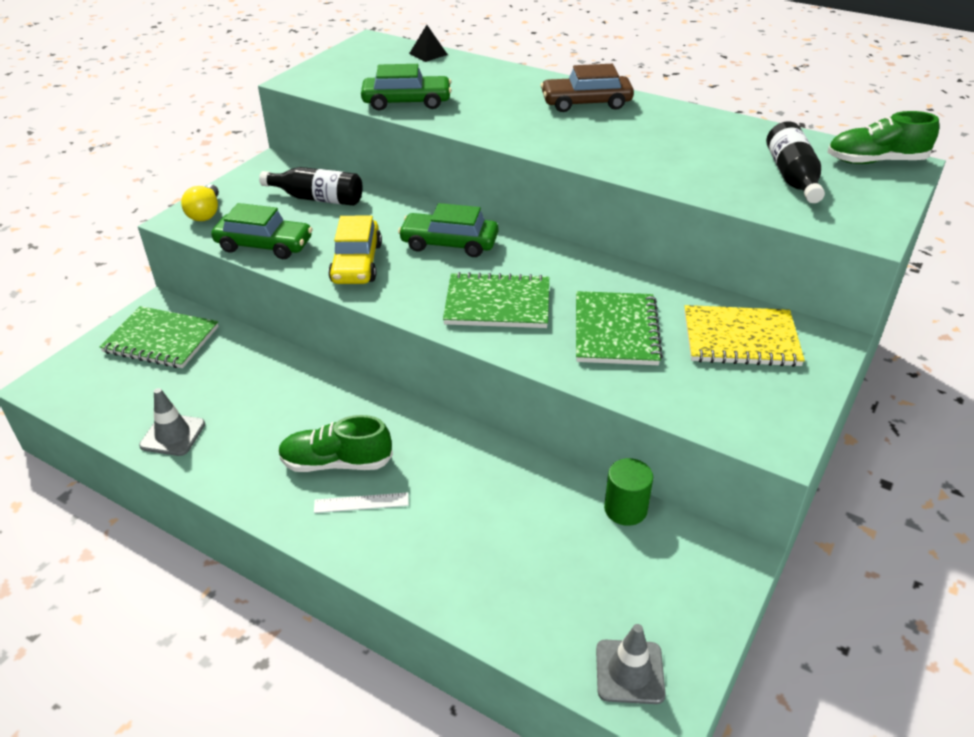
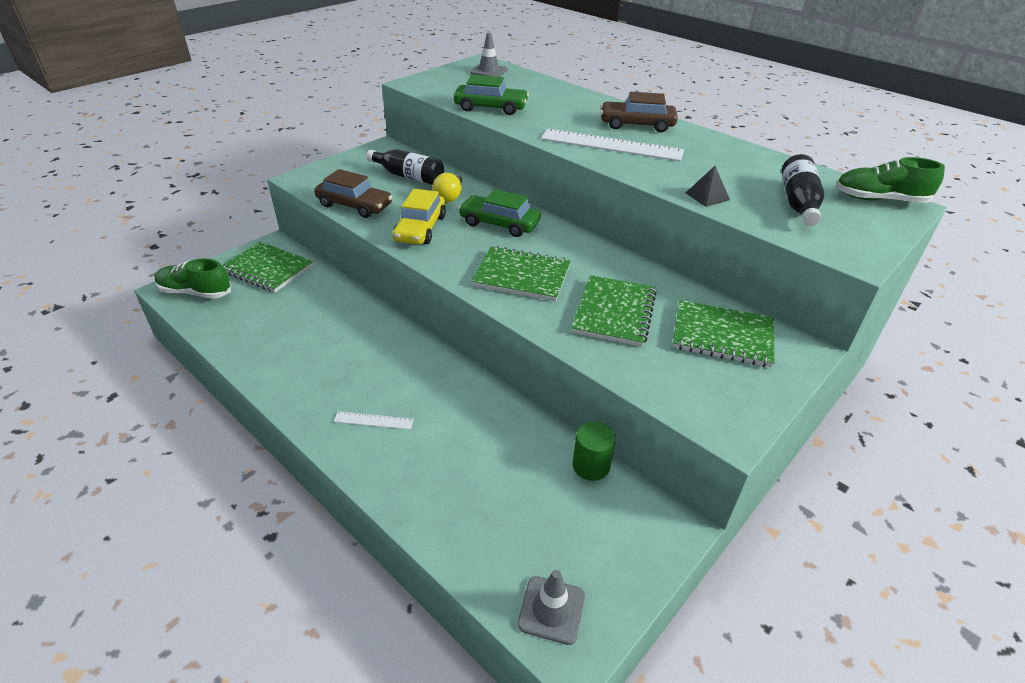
camera: 10 degrees right, 0 degrees up
(173, 435) = (249, 342): grey traffic cone -> grey traffic cone (489, 71)
(205, 213) = (320, 176): yellow light bulb -> yellow light bulb (450, 196)
(264, 245) = (354, 205): green car -> brown car
(336, 463) = (365, 385): green shoe -> green shoe (195, 292)
(428, 54) = (522, 75): black pyramid -> black pyramid (707, 196)
(566, 133) = (611, 145): none -> white ruler
(740, 339) = (722, 335): yellow notebook -> green notebook

